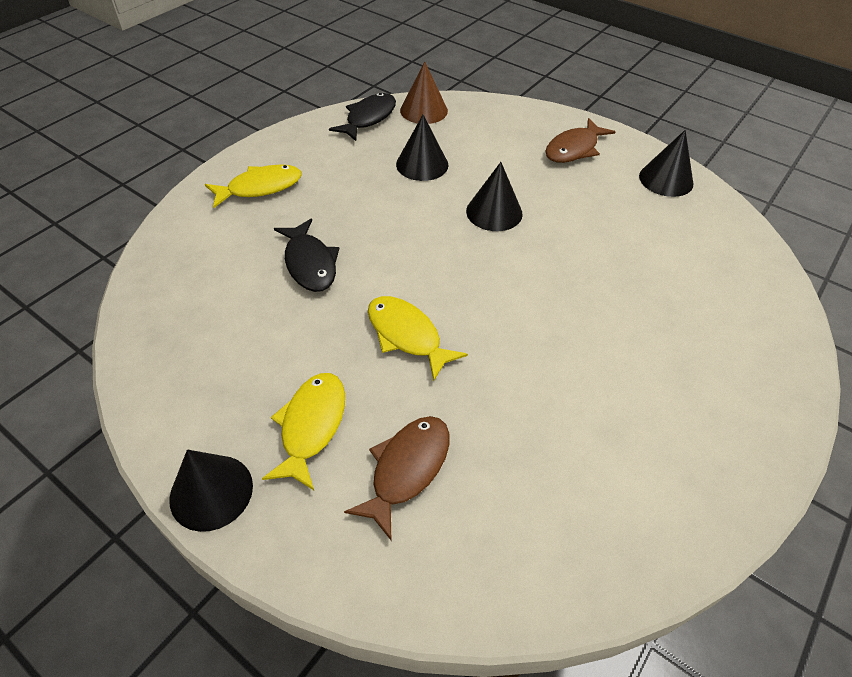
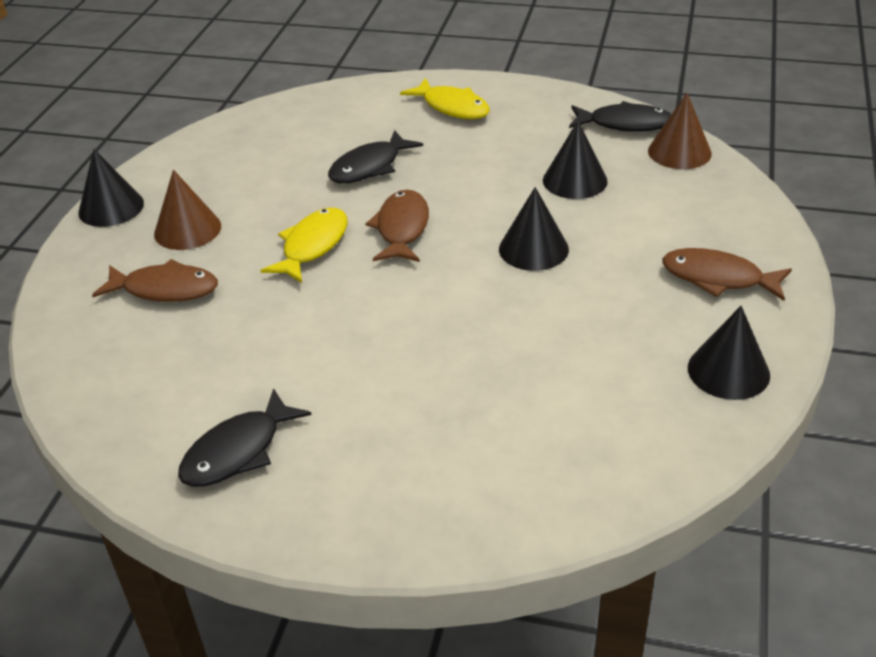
camera: 70 degrees right, 10 degrees down
(311, 426) = (187, 229): yellow fish -> brown cone
(420, 272) = (402, 228): none -> brown fish
(673, 462) = (238, 451): none -> black fish

